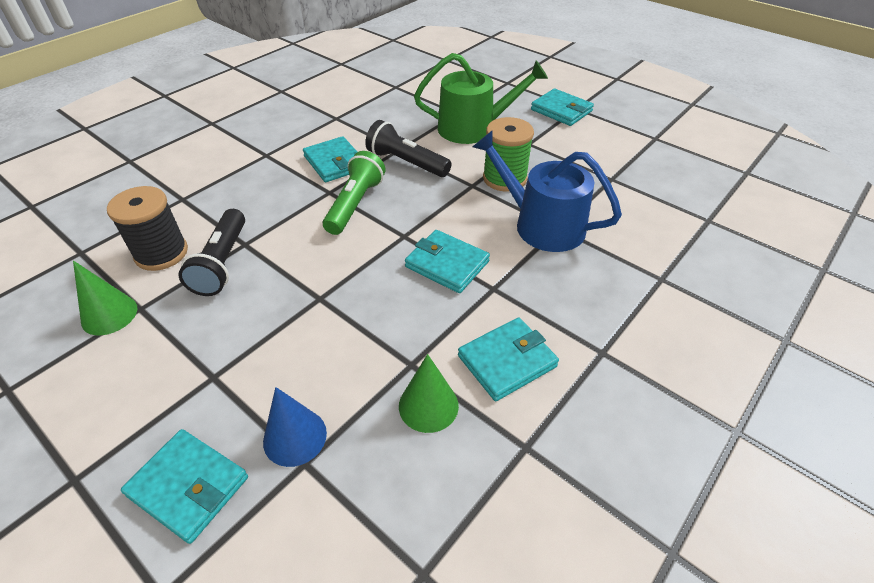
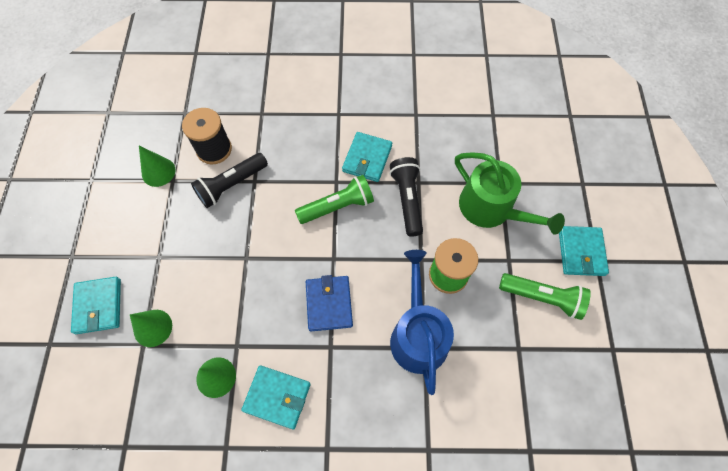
camera: 50 degrees right, 20 degrees up
(295, 437) = (153, 328): blue cone -> green cone
(447, 264) = (329, 304): turquoise wallet -> blue wallet
(579, 145) = (542, 297): none -> green flashlight

